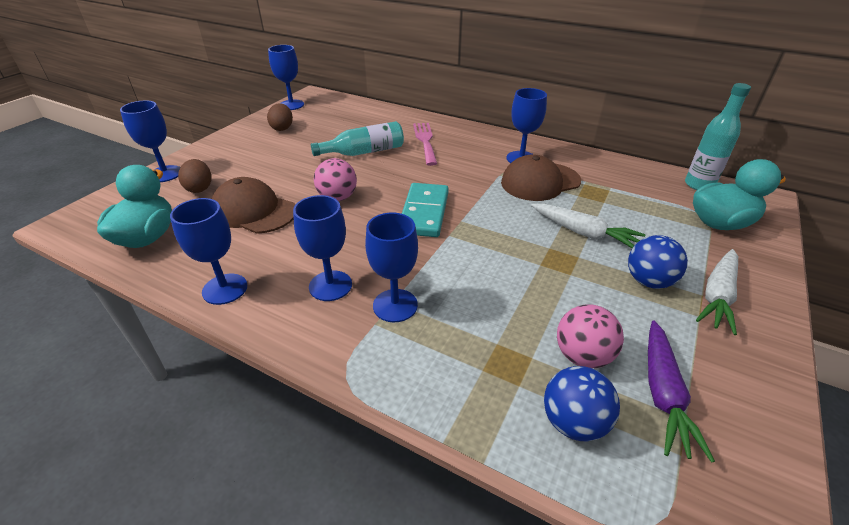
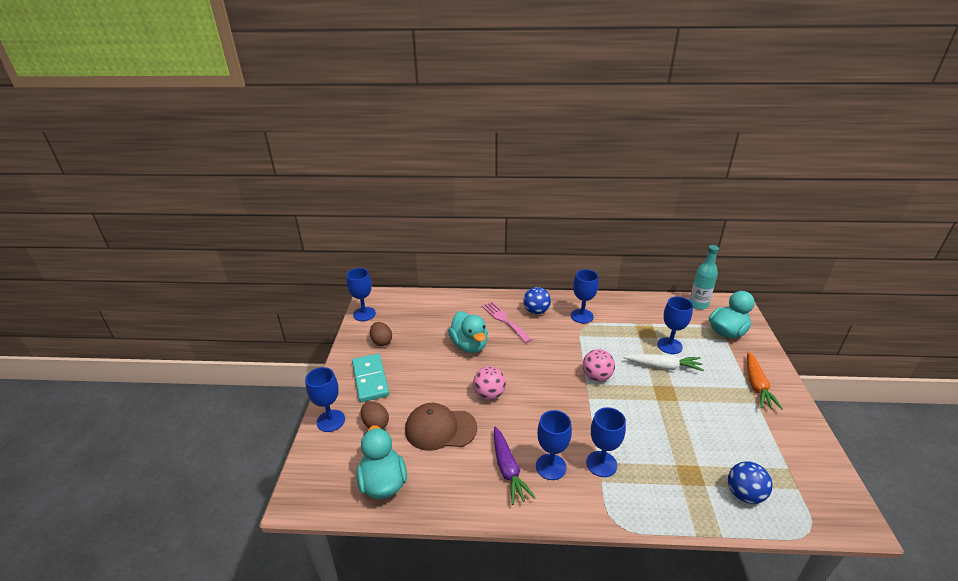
camera: 25 degrees left, 5 degrees down
(225, 289) = (485, 499): blue goblet -> blue goblet (669, 346)
(364, 152) = (469, 345): turquoise bottle -> turquoise duck
(424, 212) = (558, 385): turquoise domino -> turquoise domino (370, 379)
(540, 182) = (608, 333): brown cap -> none
(582, 356) = (721, 453): pink ball -> pink ball (597, 376)
(648, 281) = (719, 389): blue ball -> blue ball (536, 311)
(663, 394) = (771, 458): purple carrot -> purple carrot (508, 469)
(717, 296) = (757, 386): white carrot -> orange carrot

